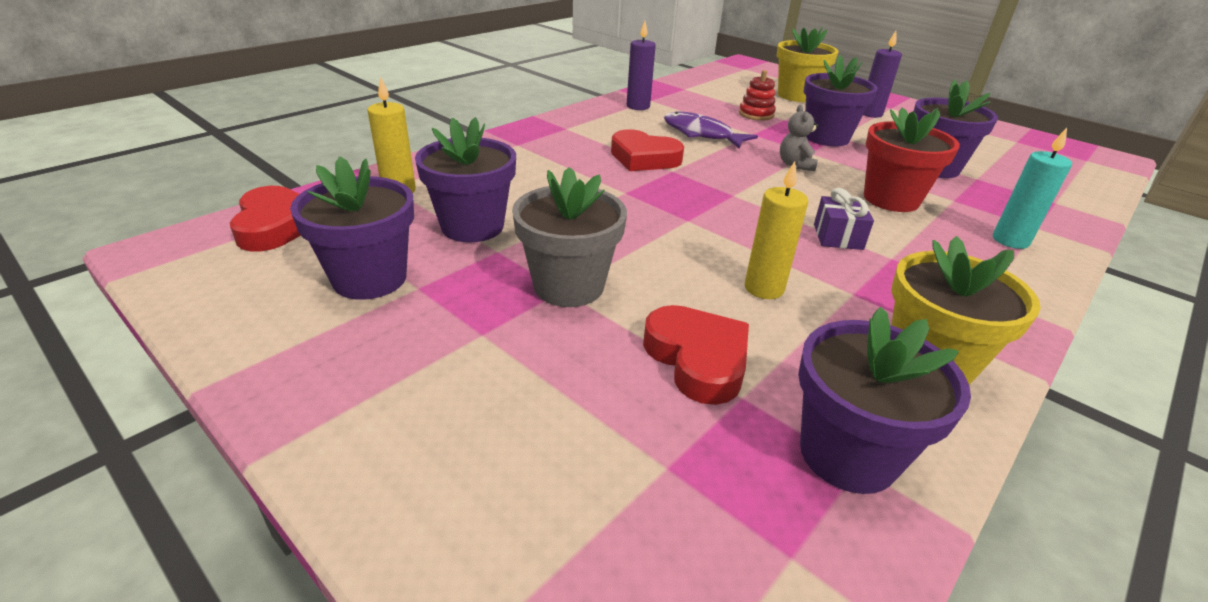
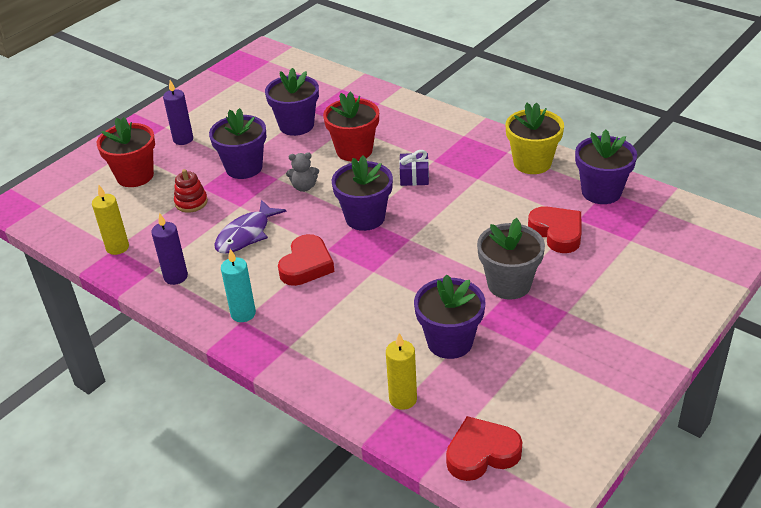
camera: 90 degrees left, 5 degrees up
(370, 278) = (532, 375): purple flower pot -> purple flower pot (365, 218)
(697, 359) = (557, 232): red heart -> red heart turned 90 degrees clockwise
(764, 288) = (484, 209): yellow candle -> yellow candle (117, 247)
(796, 95) = (135, 176): yellow flower pot -> red flower pot
(1010, 240) = (399, 116): turquoise candle -> turquoise candle (243, 314)

